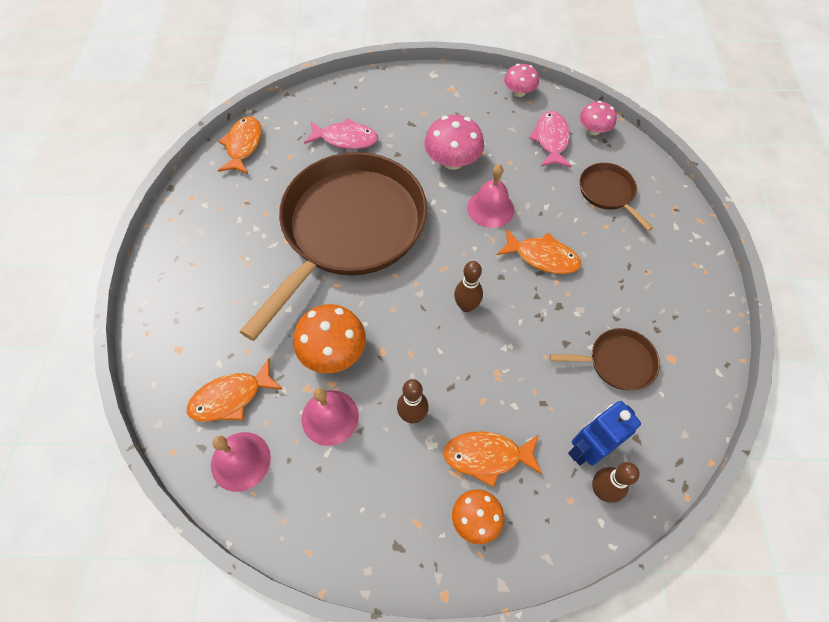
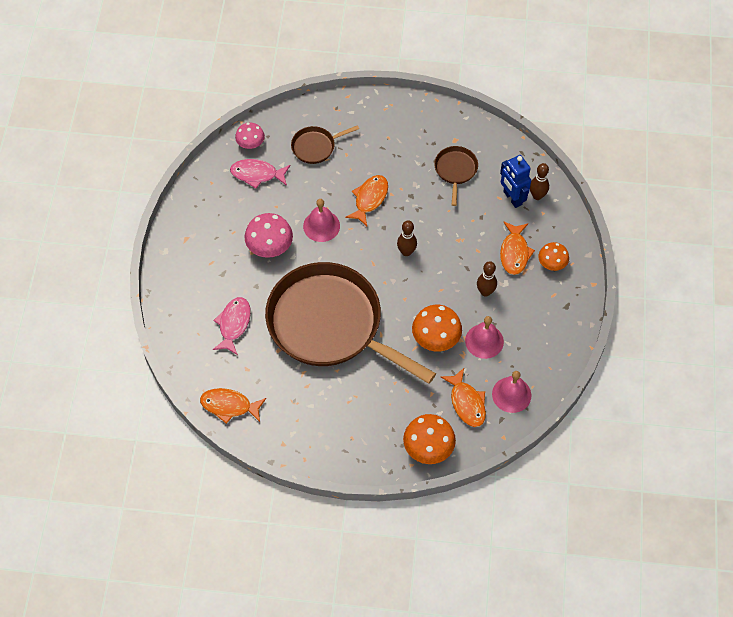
camera: 85 degrees left, 0 degrees up
(168, 352) = (428, 447): none -> orange mushroom
(519, 92) = (198, 188): pink mushroom -> none

